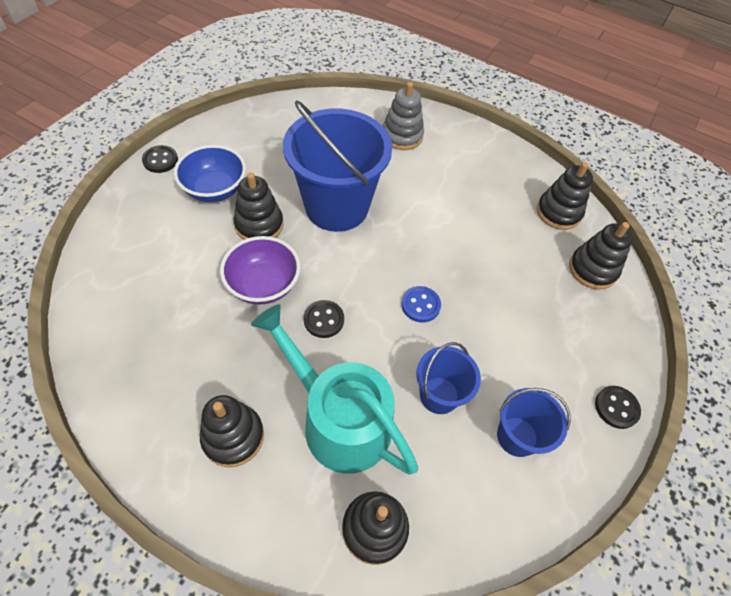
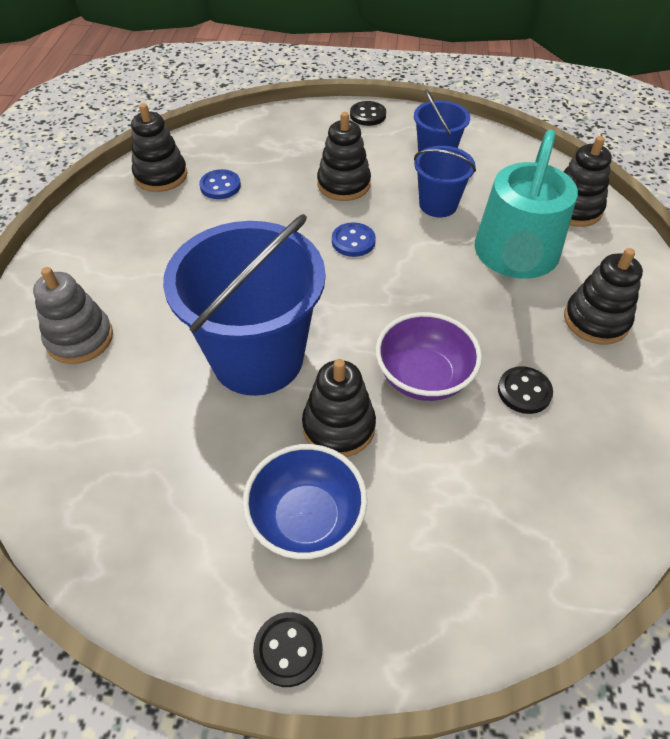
camera: 110 degrees left, 5 degrees down
(324, 320) = (426, 306): black button -> black button (524, 391)
(530, 244) = (220, 186): none -> blue button
(592, 269) = (229, 144): black stacking toy -> black stacking toy (343, 184)

